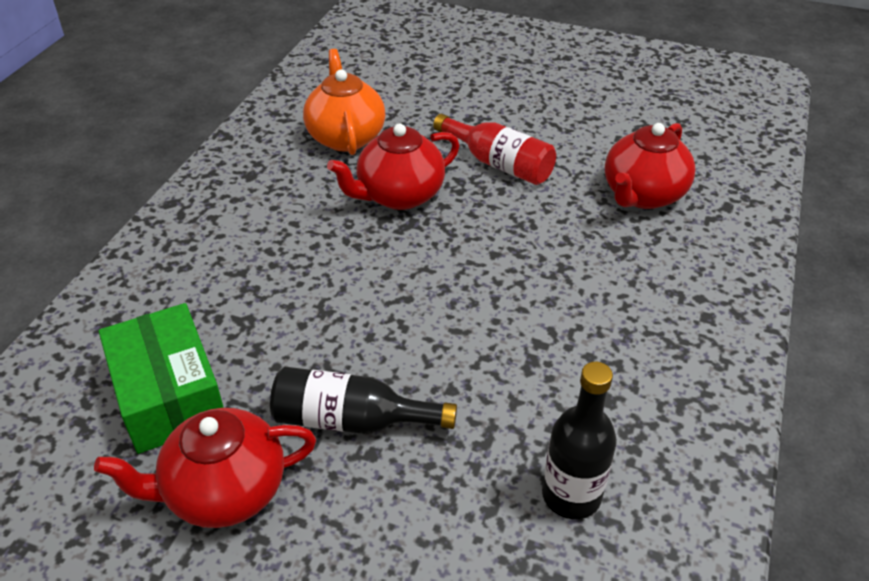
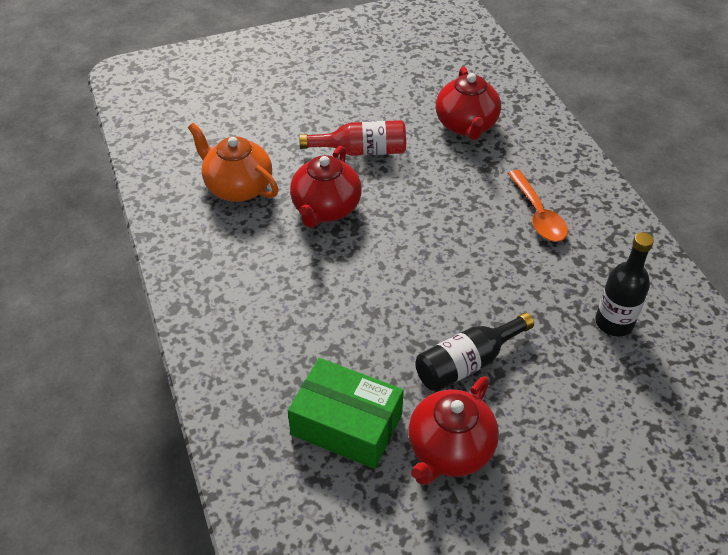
camera: 40 degrees left, 5 degrees up
(618, 324) = (538, 215): none -> orange spoon

